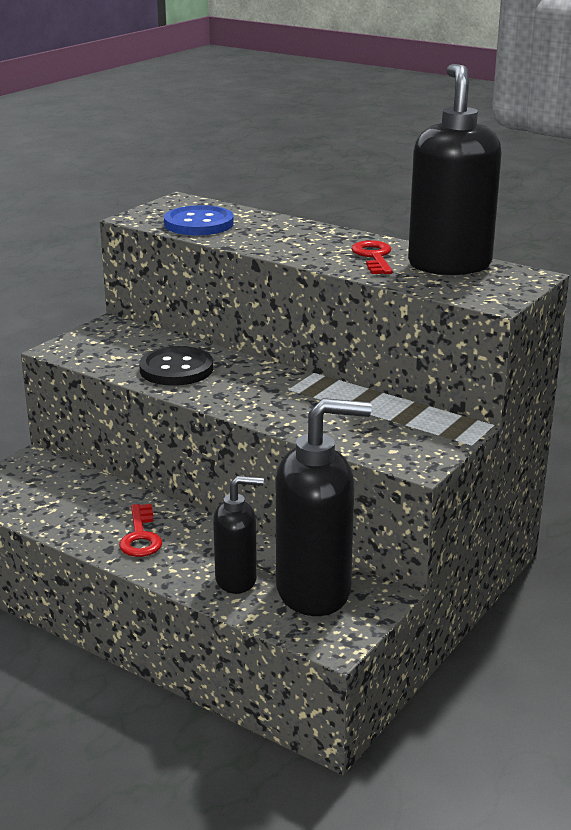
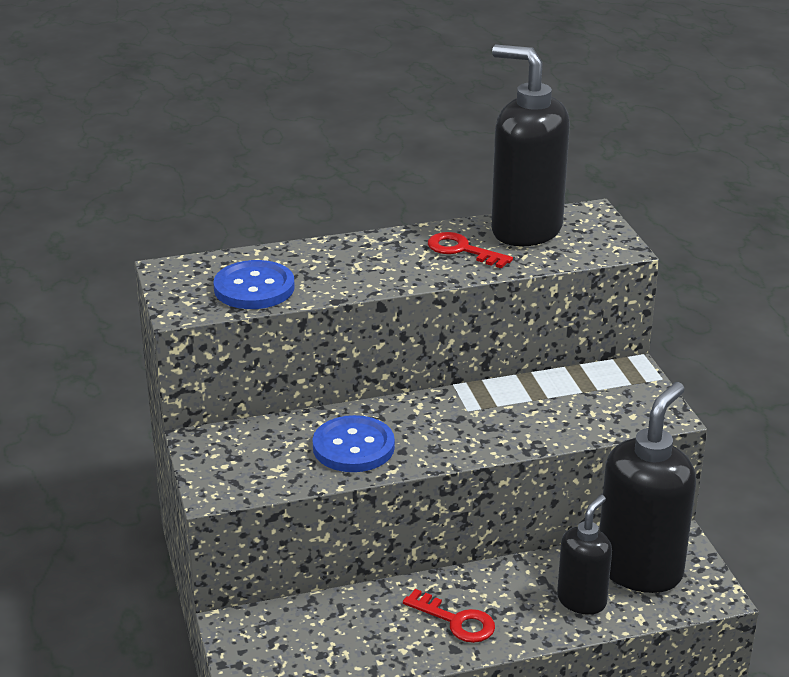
camera: 50 degrees left, 5 degrees up
(176, 369) = (353, 447): black button -> blue button

